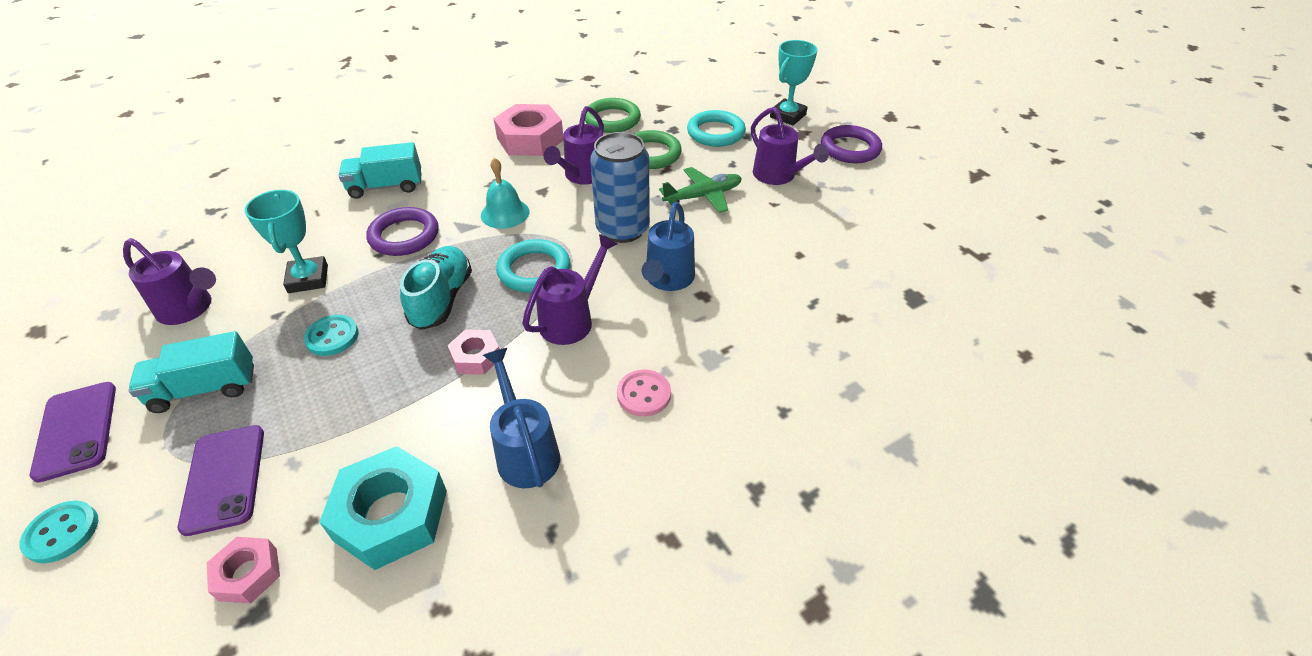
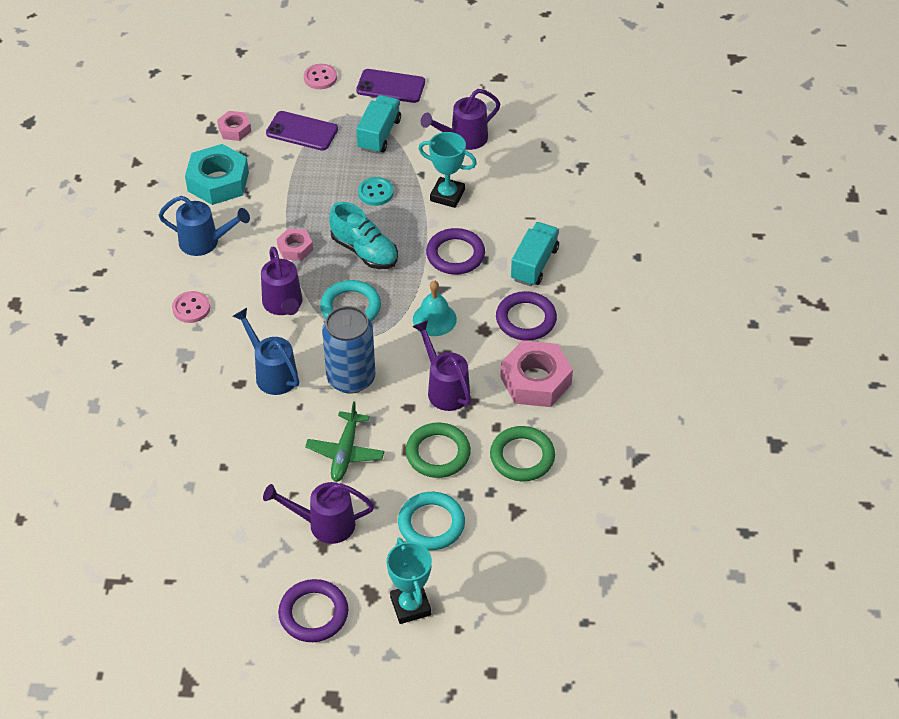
camera: 125 degrees right, 5 degrees up
(62, 533) = (320, 78): turquoise button -> pink button
(463, 167) = (526, 319): none -> purple ring

